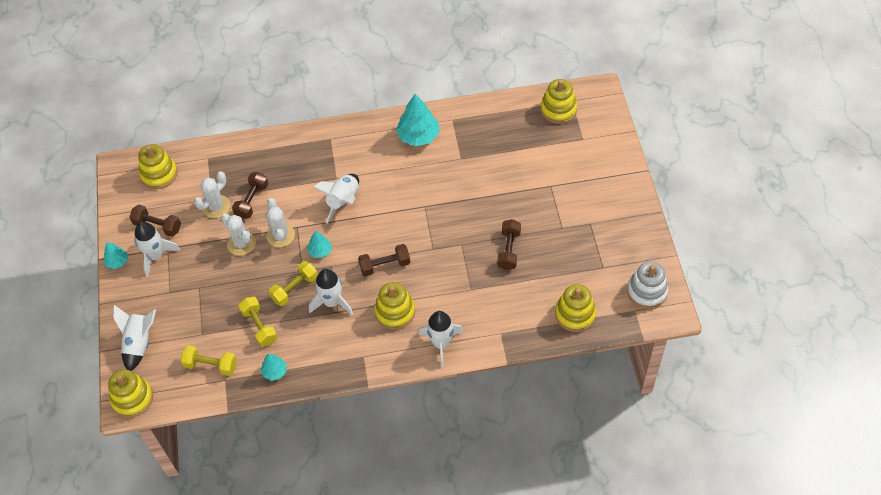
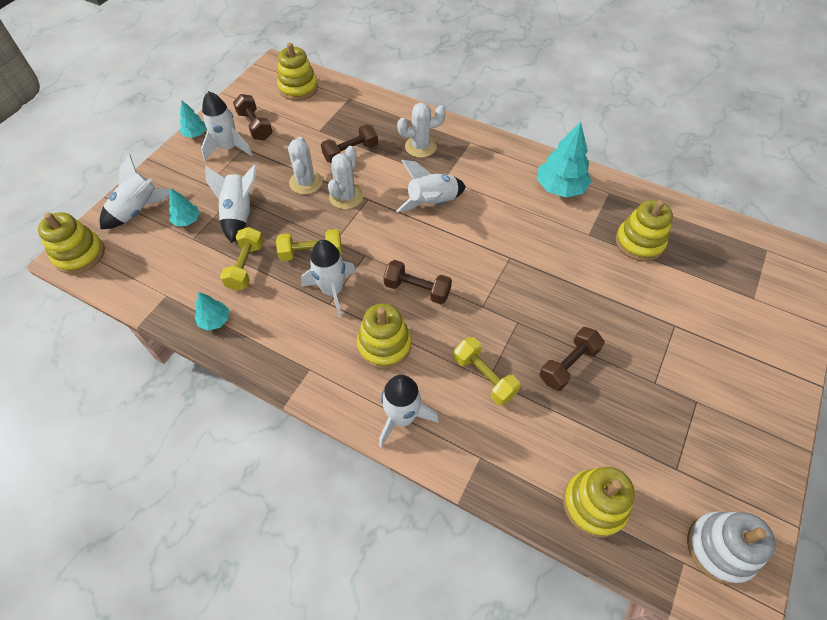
camera: 35 degrees right, 0 degrees up
(211, 365) = (169, 272): yellow dumbbell -> yellow dumbbell (484, 377)
(216, 206) = (316, 139): white cactus -> white cactus (420, 147)
(217, 296) = (239, 214): none -> white rocket
(320, 251) = (368, 234): turquoise tree -> turquoise tree (187, 220)
(558, 110) = (743, 250): yellow stacking toy -> yellow stacking toy (639, 242)

